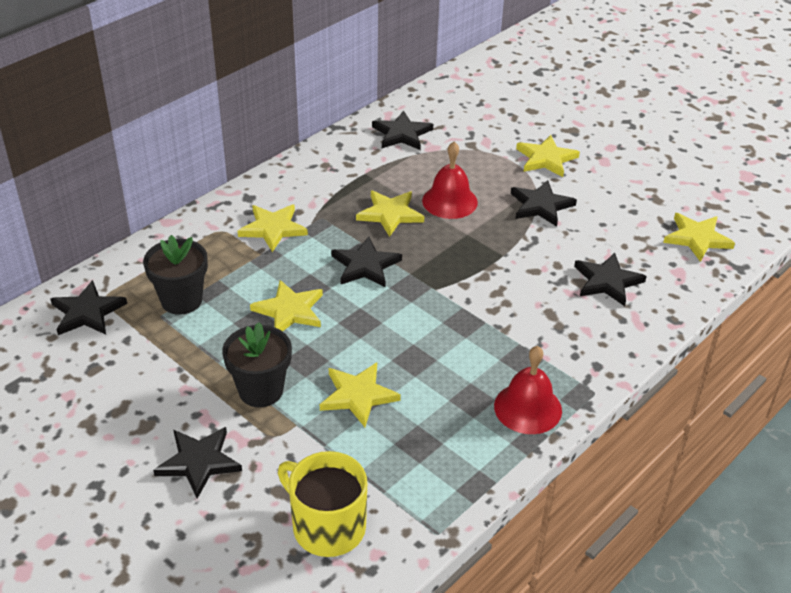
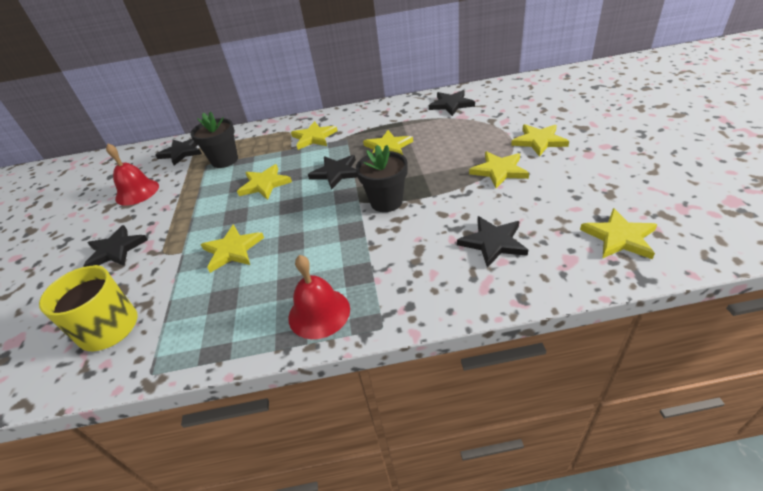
camera: 45 degrees right, 0 degrees up
(261, 391) = (193, 223): black flower pot -> black flower pot (386, 202)
(449, 201) = (435, 150): red bell -> red bell (137, 192)
(541, 205) = (499, 171): black star -> yellow star

